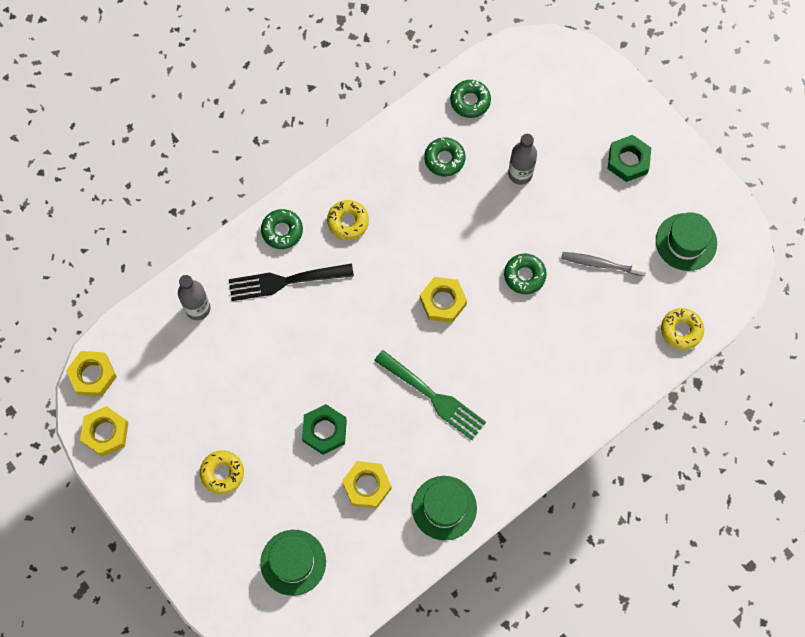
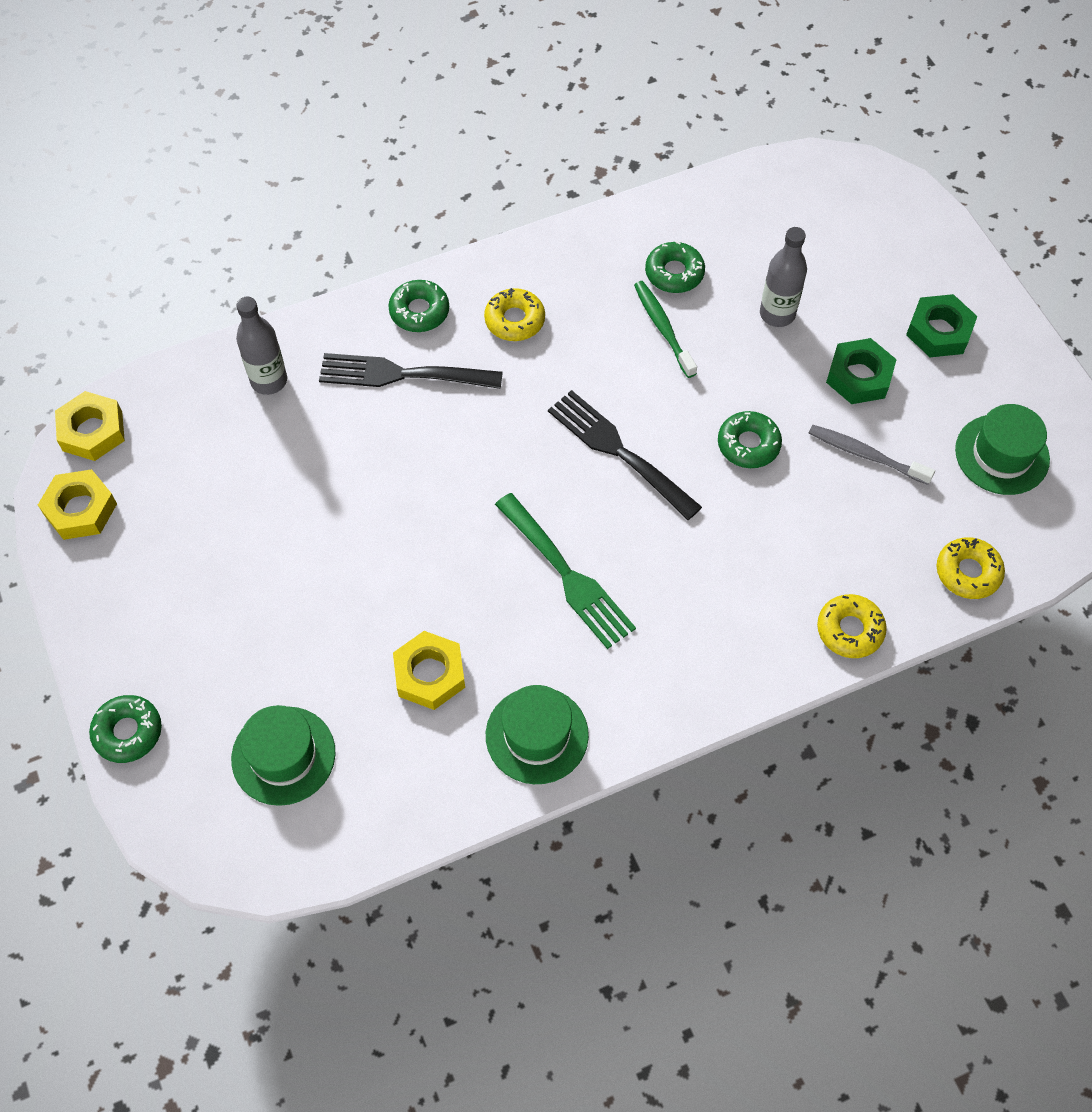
camera: 15 degrees right, 10 degrees down
(222, 473) = (224, 604): yellow donut -> yellow donut (850, 630)
(324, 431) = (392, 582): green nut -> green nut (859, 376)
(443, 301) = (619, 451): yellow nut -> black fork
(448, 203) = (663, 328): none -> green toothbrush
(470, 101) = (730, 211): green donut -> green donut (128, 732)

